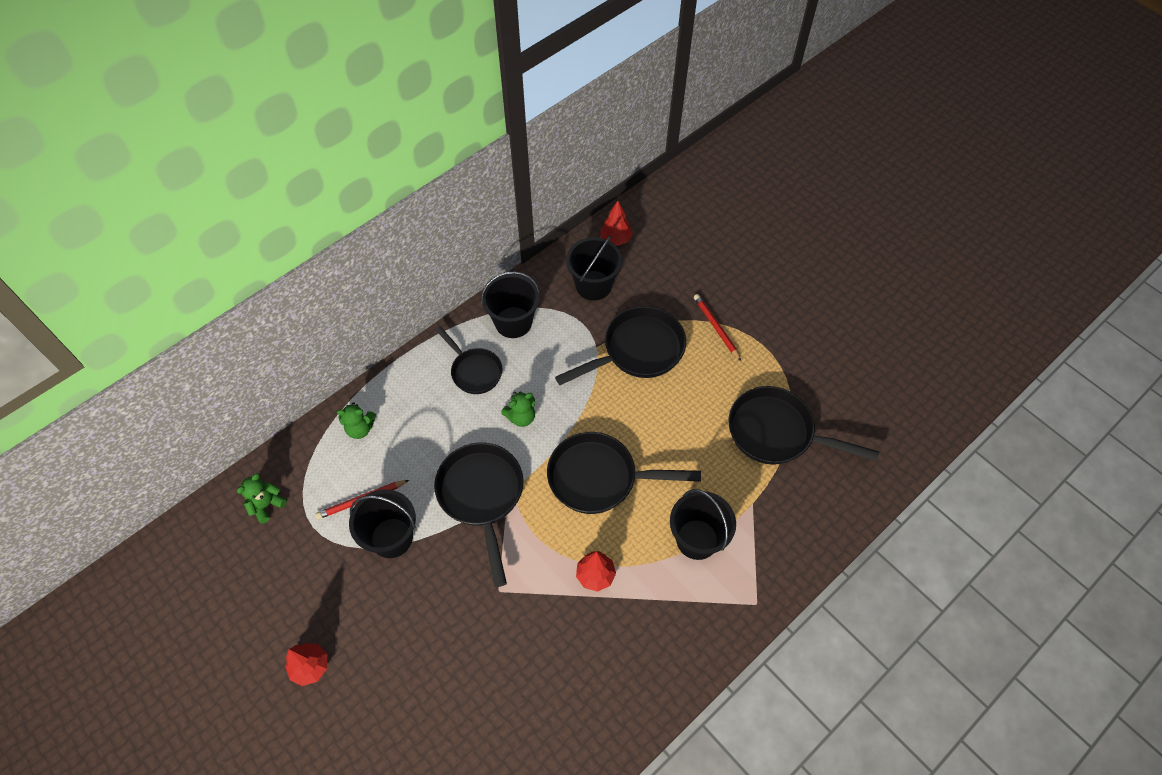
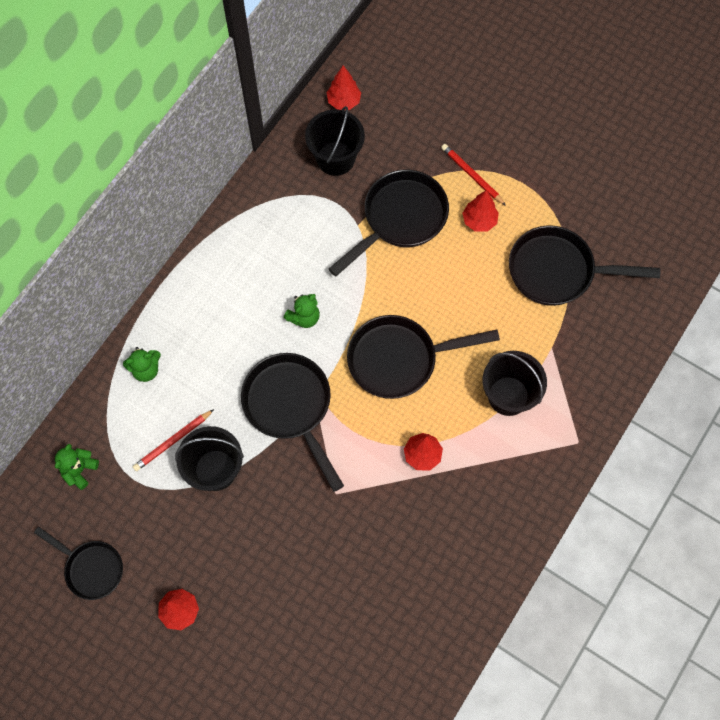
camera: 15 degrees left, 10 degrees up
(474, 371) = (242, 281): black pan -> black pan (91, 568)
(513, 322) = (265, 219): black bucket -> none
(712, 369) = (479, 221): none -> red tree

